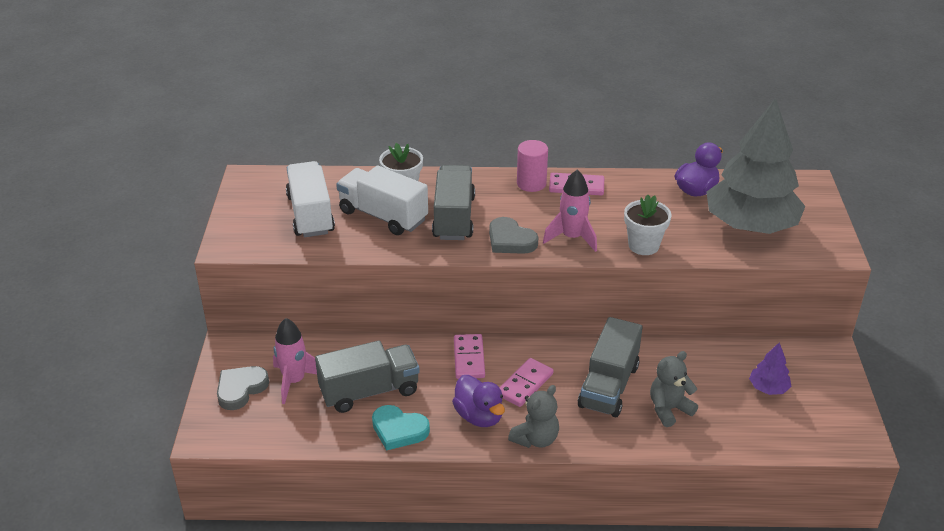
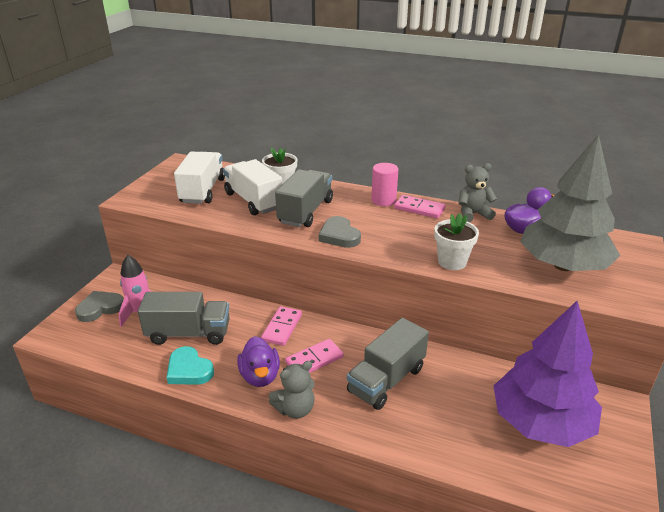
camera: 20 degrees right, 5 degrees down
(572, 238) = (392, 244): pink rocket -> none
(669, 409) = (432, 416): grey teddy bear -> grey teddy bear (473, 214)
(768, 388) = (540, 422): purple tree -> purple tree, size x2.46

